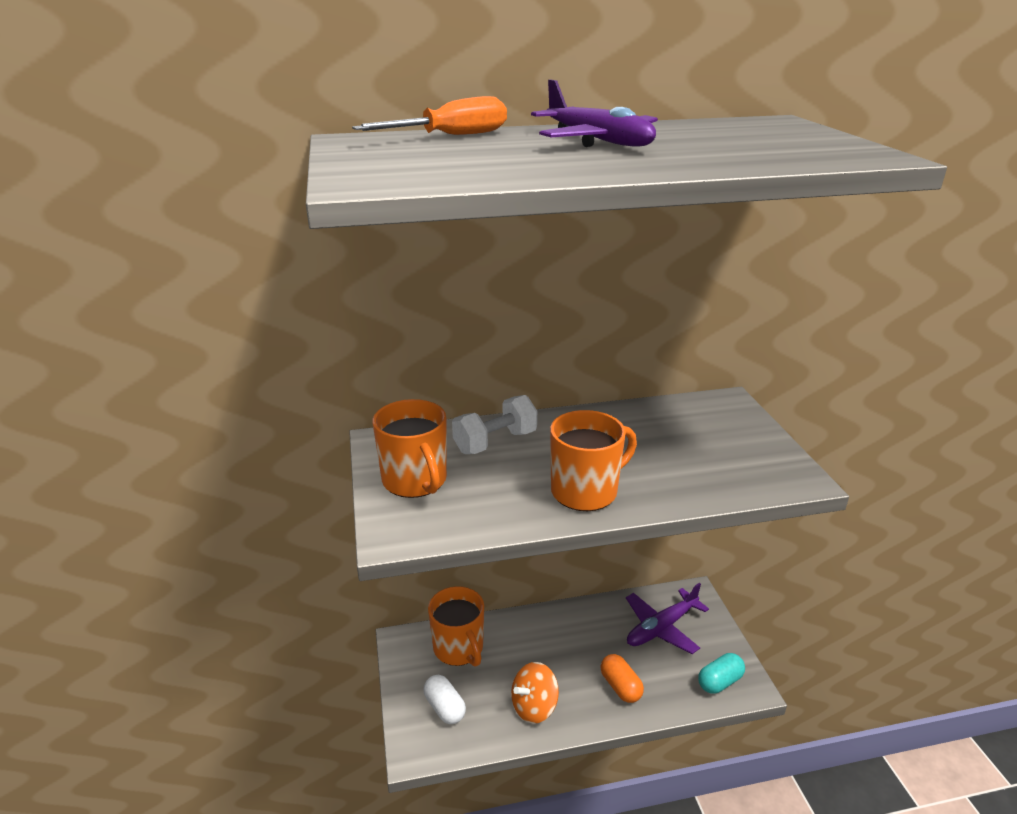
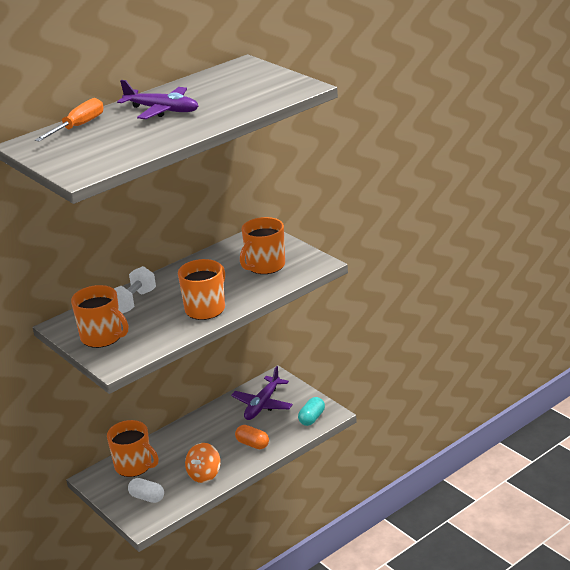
camera: 25 degrees left, 0 degrees up
(711, 453) = (265, 266): none -> orange mug

